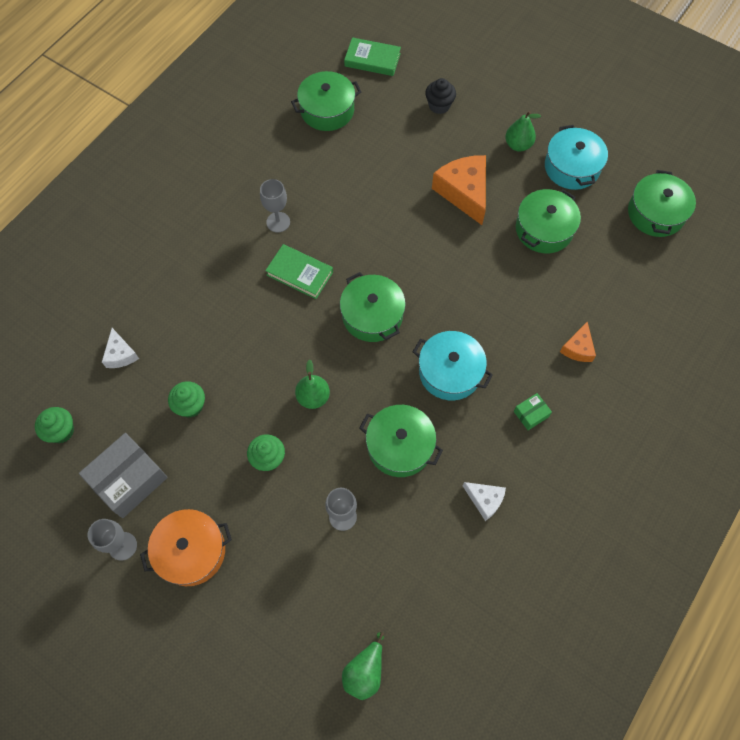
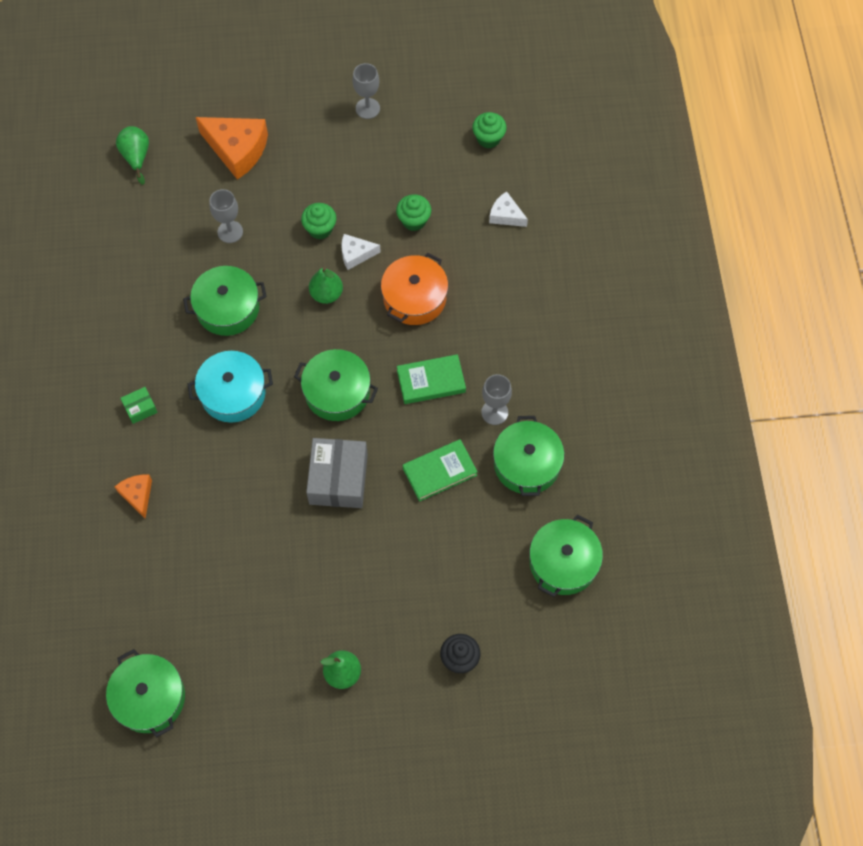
camera: 140 degrees right, 0 degrees up
(129, 480) = (406, 145): grey box -> grey box (338, 479)
(191, 551) = (317, 138): orange pot -> orange pot (414, 298)
(372, 60) = (577, 662): green book -> green book (439, 472)
(464, 192) = (354, 574): orange cheese -> orange cheese (237, 150)
(485, 500) = (131, 317): white cheese -> white cheese (356, 254)
(531, 414) = (140, 408): green box -> green box turned 45 degrees clockwise
(544, 229) = (248, 592): green pot -> green pot (527, 464)
(572, 167) = (269, 688): turquoise pot -> none

